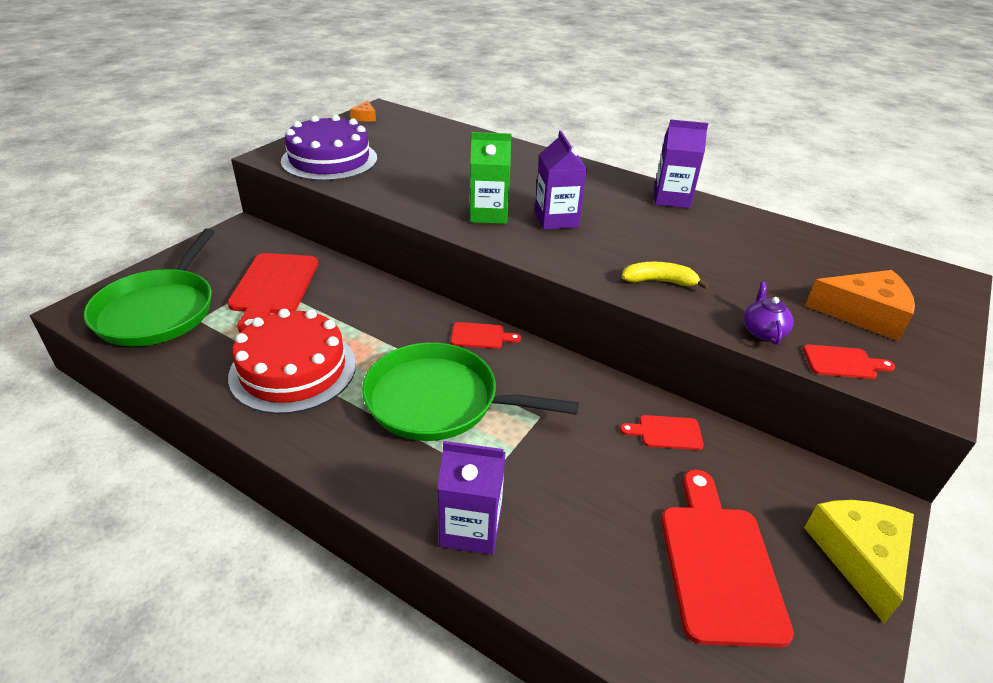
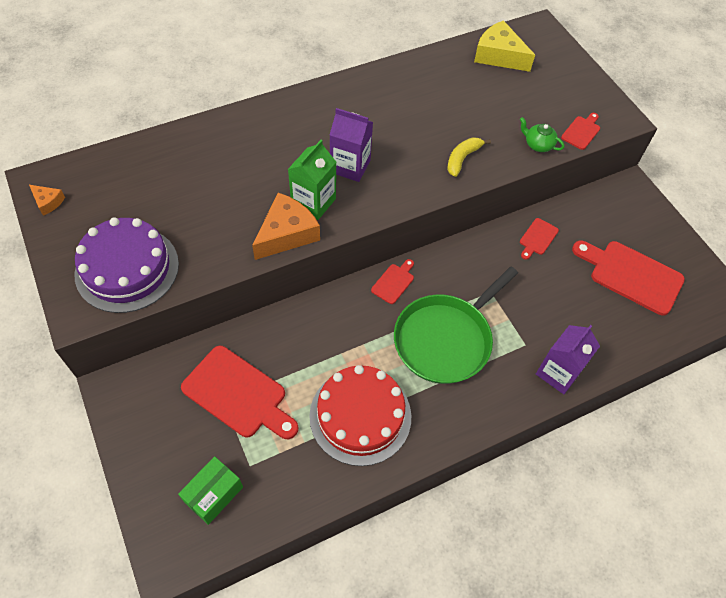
camera: 60 degrees left, 20 degrees up
(158, 310) = (213, 494): green pan -> green box
(671, 198) = (367, 85): purple carton -> none
(763, 331) = (538, 145): purple teapot -> green teapot
(859, 556) = (652, 217): yellow cheese -> yellow cheese (499, 55)
(864, 314) = (548, 90): orange cheese -> orange cheese (287, 234)

